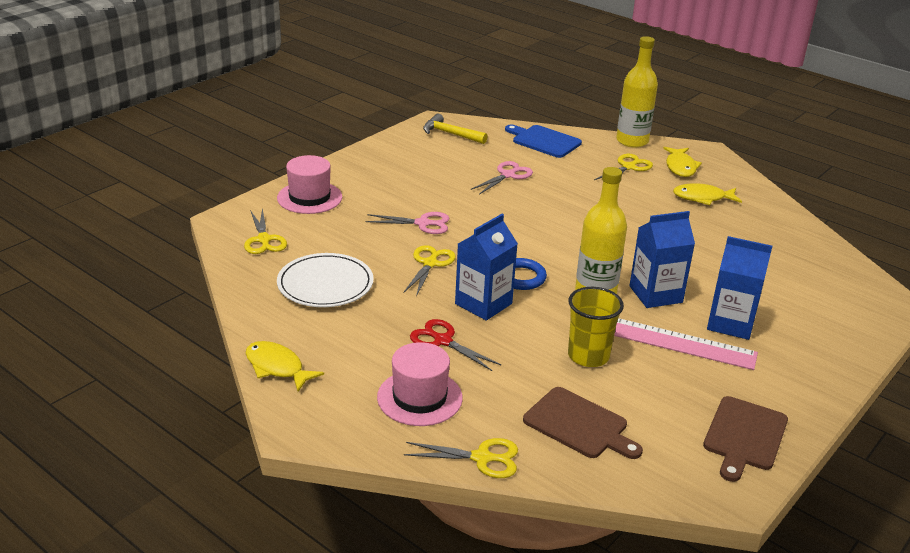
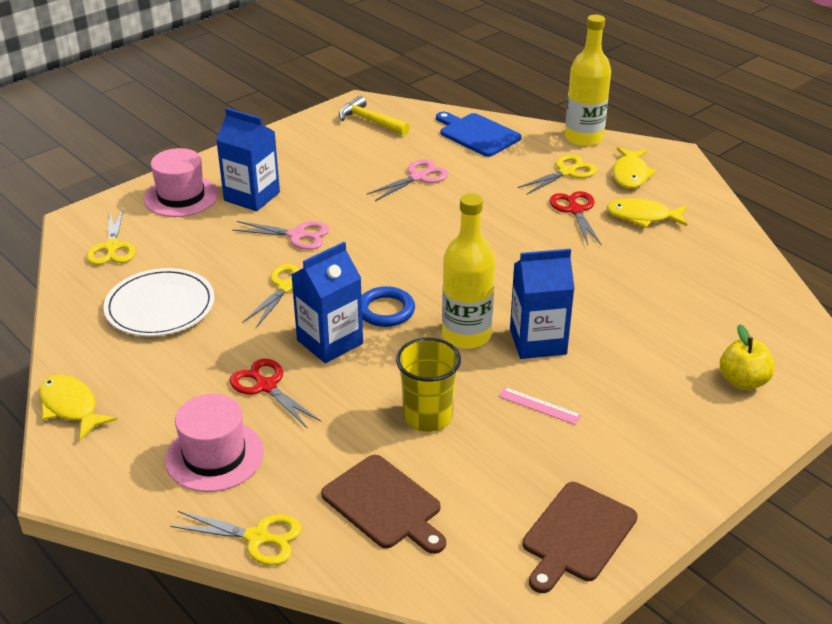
camera: 10 degrees right, 5 degrees up
(647, 195) = (575, 210): none -> red scissors
(676, 342) = (539, 406): pink ruler -> pink ruler, size x0.45
(730, 323) = (615, 385): blue carton -> blue carton (252, 196)
(828, 314) = (743, 381): none -> yellow apple

